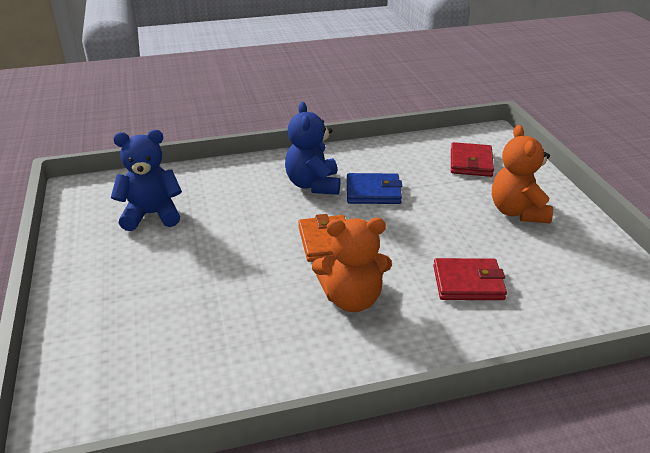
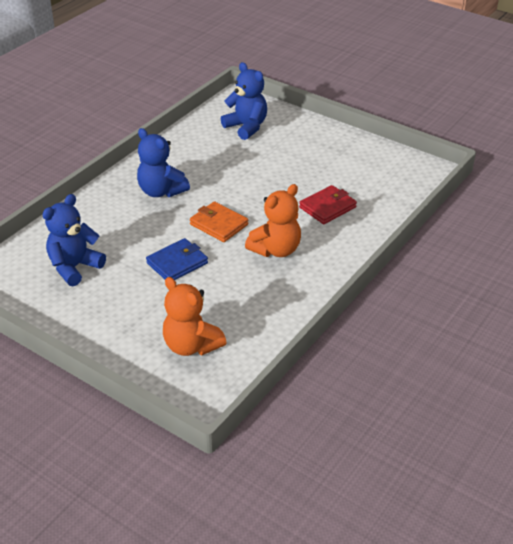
camera: 40 degrees left, 5 degrees up
(373, 192) = (208, 177): blue wallet -> blue wallet (177, 263)
(471, 163) = (246, 127): red wallet -> blue teddy bear
(517, 212) = (309, 149): orange teddy bear -> orange teddy bear (191, 345)

